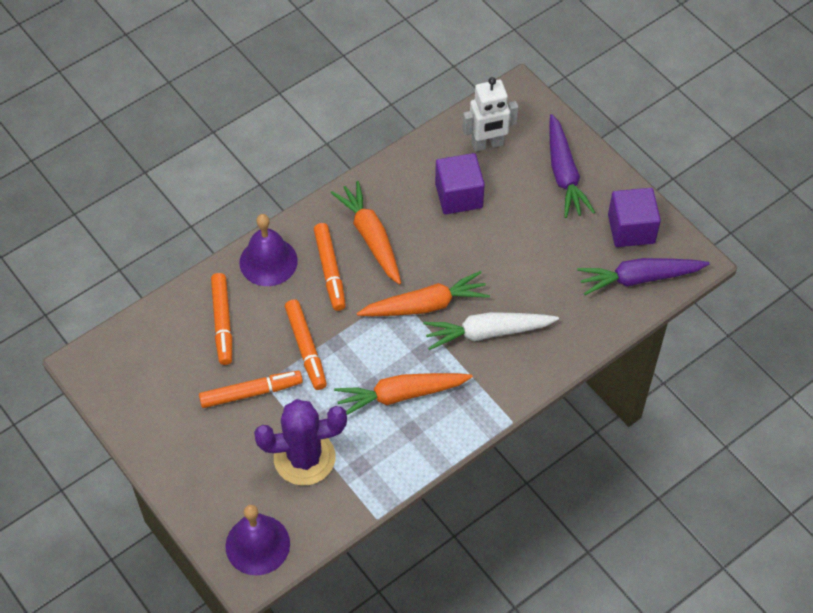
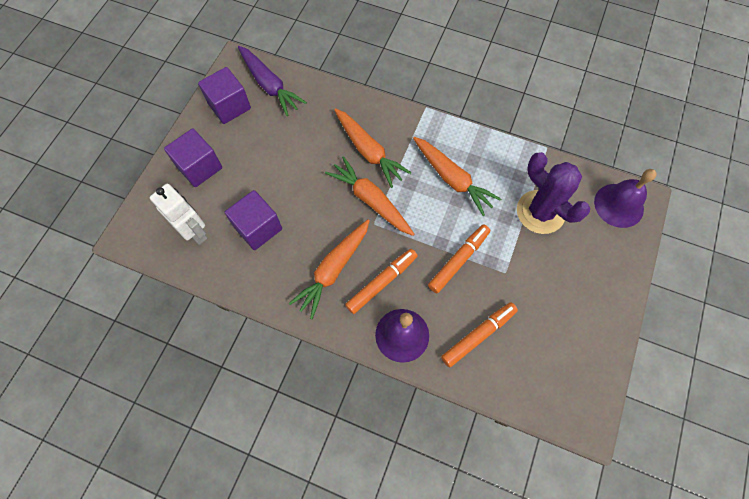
camera: 120 degrees left, 10 degrees up
(251, 393) = (519, 276): orange marker -> none
(487, 333) = (368, 151): white carrot -> orange carrot
(564, 174) = (199, 167): purple carrot -> purple cube

